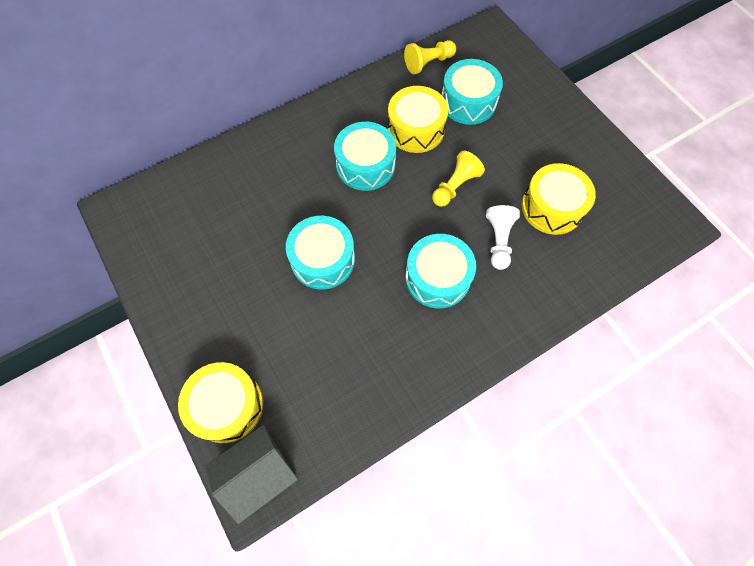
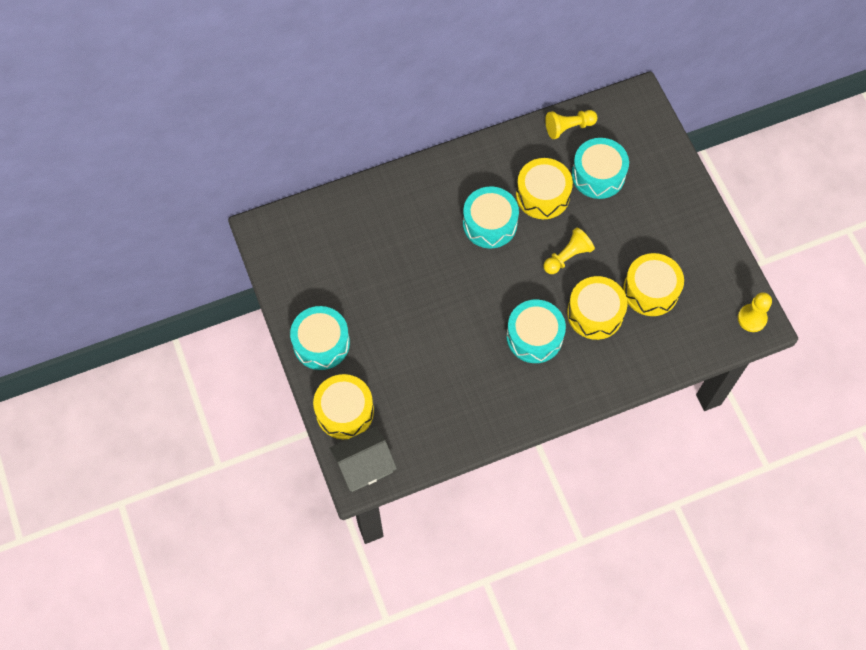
camera: 10 degrees right, 0 degrees up
(323, 259) = (438, 305): turquoise drum -> turquoise drum (321, 343)
(498, 241) = (595, 313): white pawn -> yellow drum
(667, 220) = (752, 318): none -> yellow pawn

